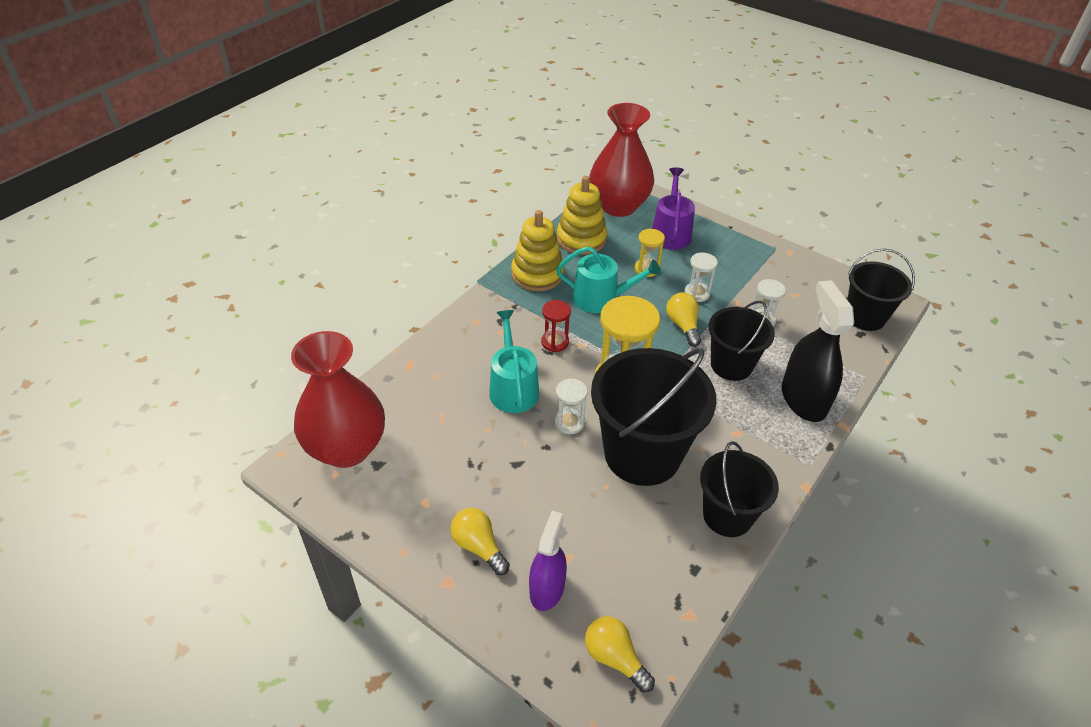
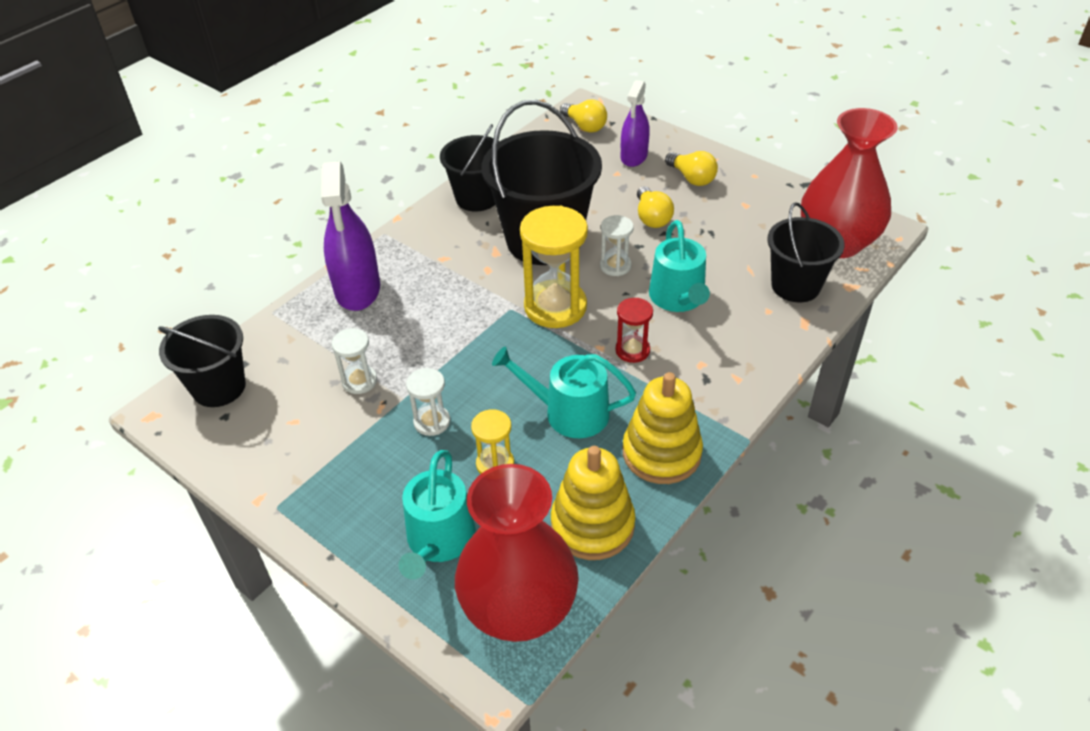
camera: 175 degrees left, 0 degrees up
(670, 233) = (439, 541): purple watering can -> turquoise watering can
(683, 326) = (465, 373): yellow light bulb -> yellow light bulb (652, 218)
(731, 365) = (422, 324): black bucket -> black bucket (795, 286)
(803, 399) = (357, 289): black spray bottle -> purple spray bottle

